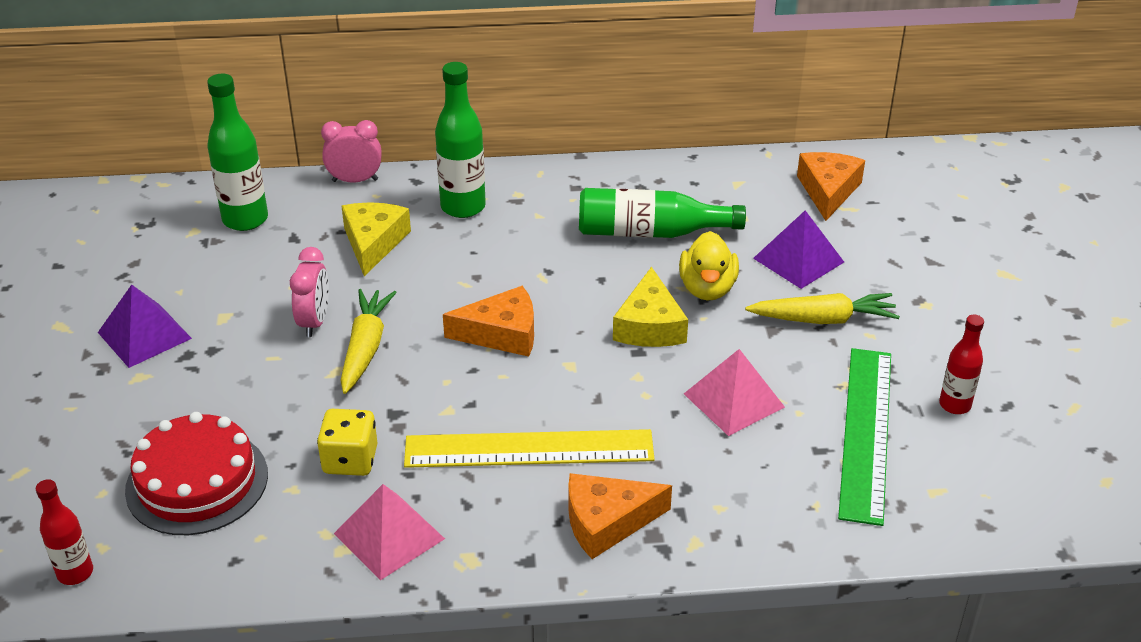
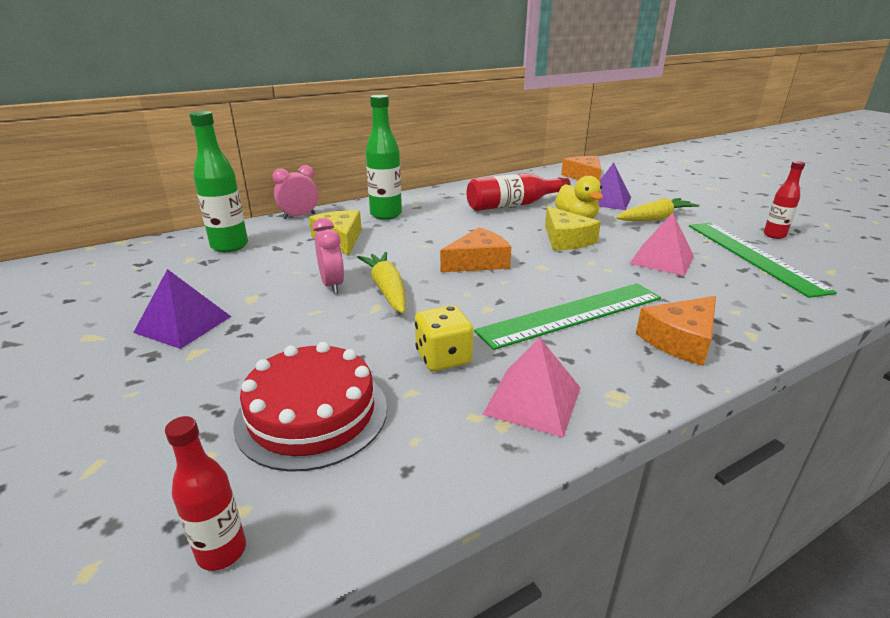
camera: 25 degrees left, 10 degrees down
(529, 449) = (571, 314): yellow ruler -> green ruler
(650, 232) = (513, 205): green bottle -> red bottle

